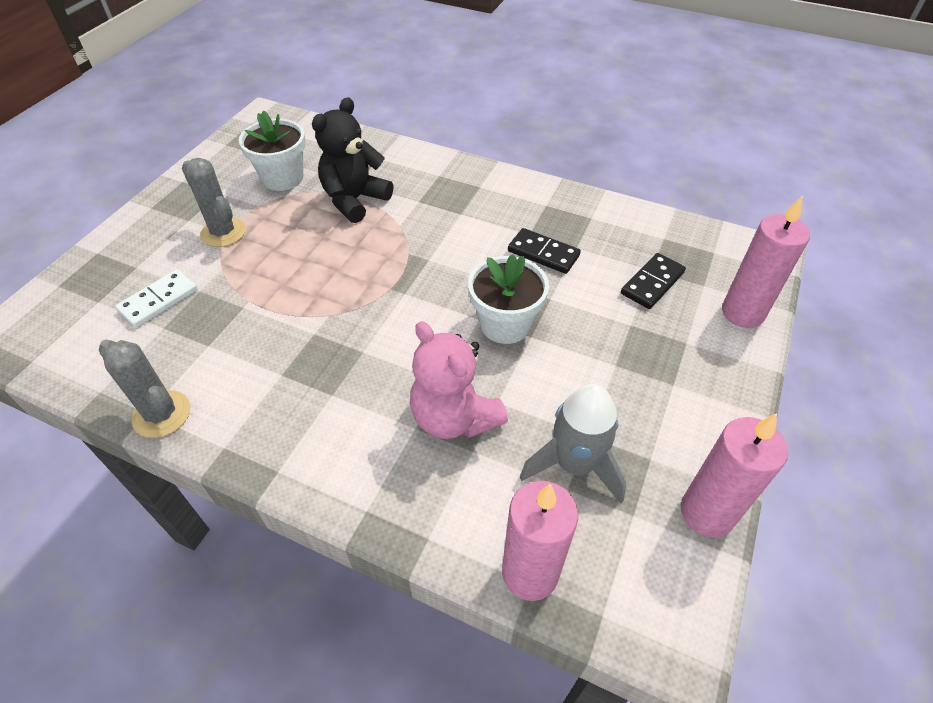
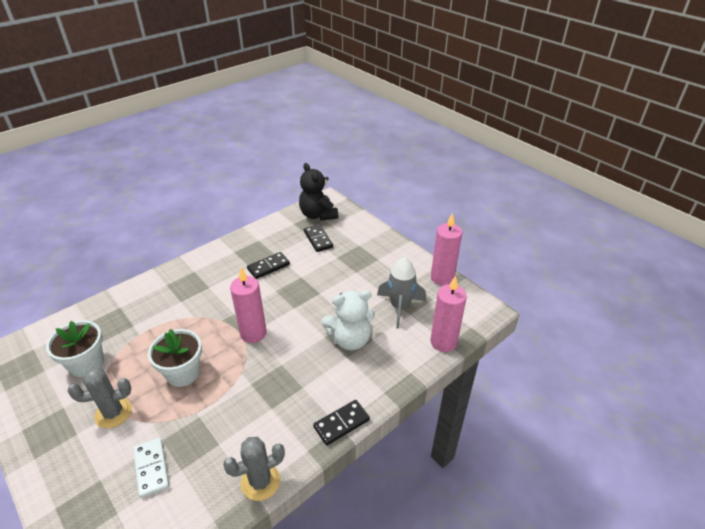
camera: 65 degrees left, 10 degrees down
(283, 472) = (341, 423): none -> black domino
(354, 200) = (150, 331): black teddy bear -> black teddy bear (318, 215)
(454, 417) = (350, 339): pink teddy bear -> white teddy bear
(505, 324) = (305, 299): white flower pot -> white flower pot (183, 373)
(742, 313) = (355, 222): pink candle -> pink candle (253, 333)

